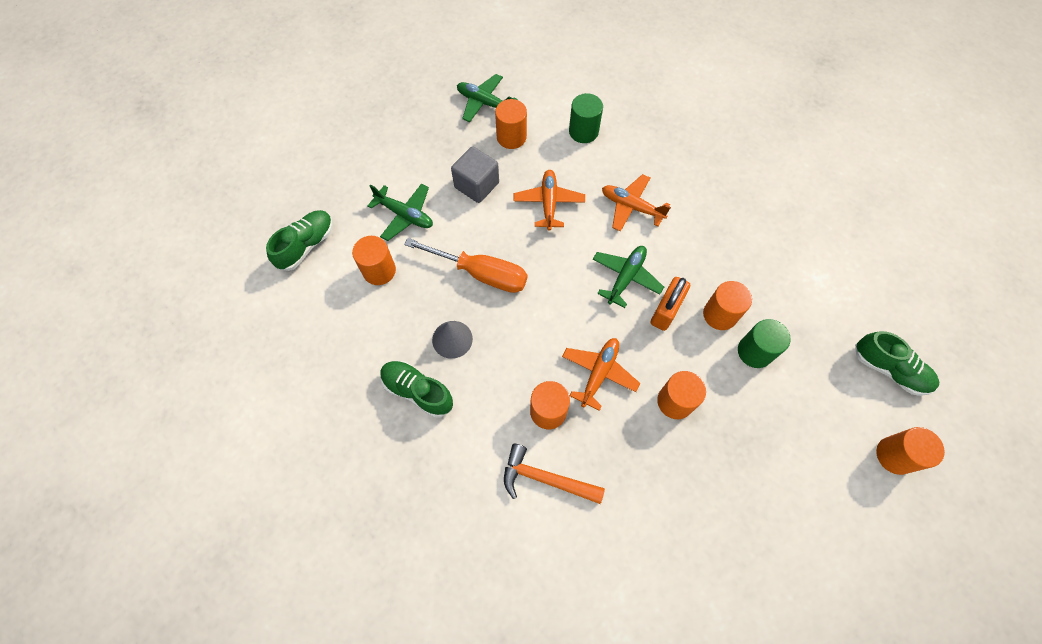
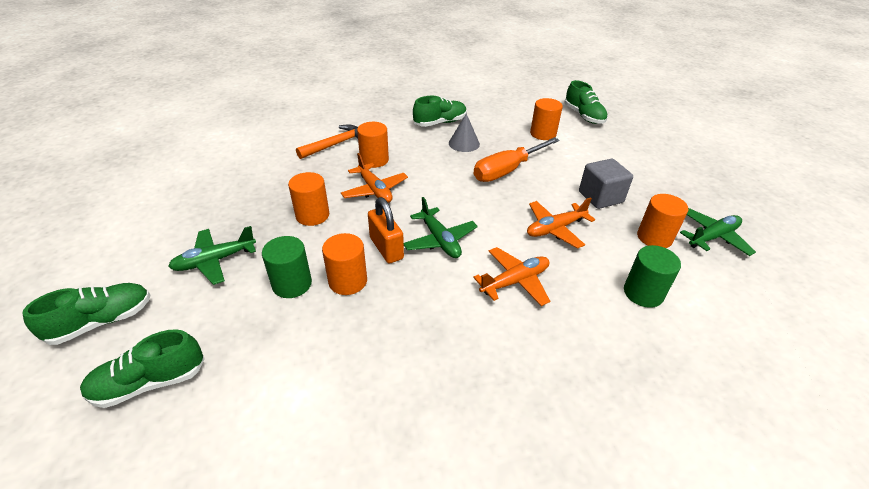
camera: 120 degrees right, 25 degrees down
(405, 215) = (587, 156): green plane -> green plane (215, 261)
(549, 203) = (555, 229): orange plane -> orange plane turned 120 degrees clockwise
(894, 455) = (102, 321): orange cylinder -> green shoe

